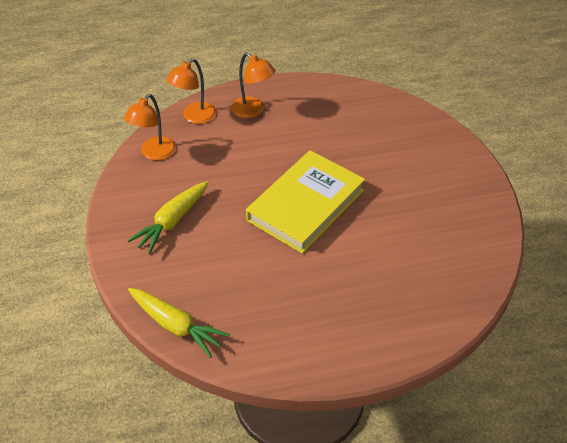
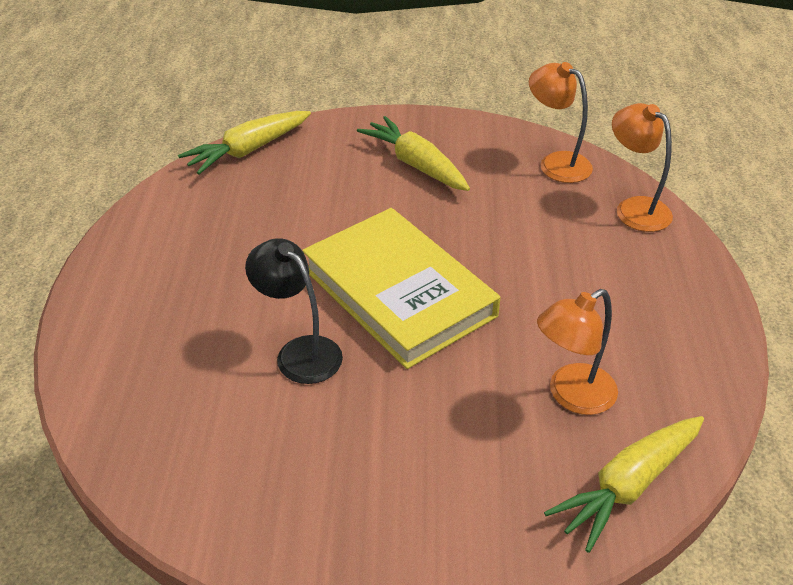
camera: 105 degrees right, 5 degrees down
(253, 111) = (643, 273): orange lamp -> orange lamp (571, 396)
(371, 237) = (300, 352): none -> black lamp
(398, 109) = (627, 486): none -> yellow carrot

